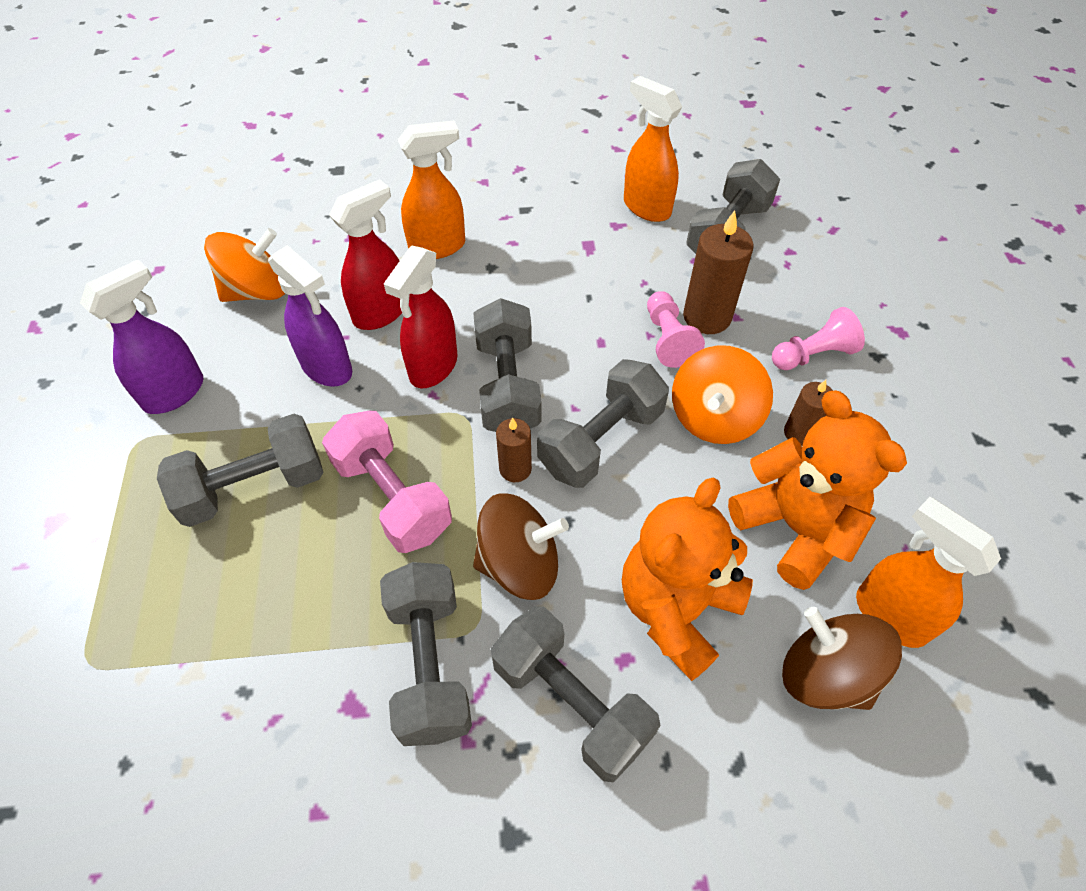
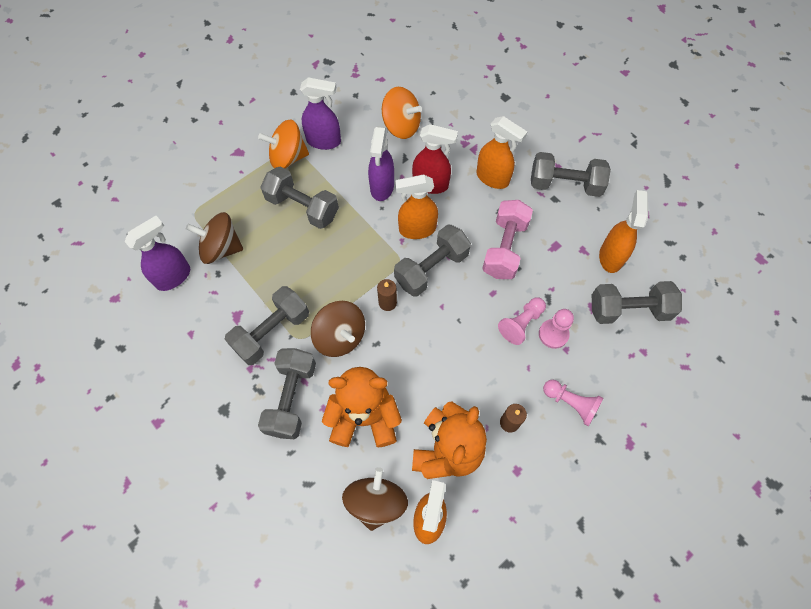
camera: 55 degrees right, 10 degrees up
(176, 778) = (174, 276): none -> purple spray bottle
(203, 656) = (221, 248): none -> brown spinning top
(392, 497) = (336, 263): pink dumbbell -> pink dumbbell (504, 248)
(433, 367) = (417, 229): red spray bottle -> orange spray bottle
(601, 440) = (431, 330): grey dumbbell -> grey dumbbell (565, 184)
(707, 317) = (553, 334): brown candle -> pink pawn
(714, 417) = (486, 375): orange spinning top -> orange spinning top (288, 157)

